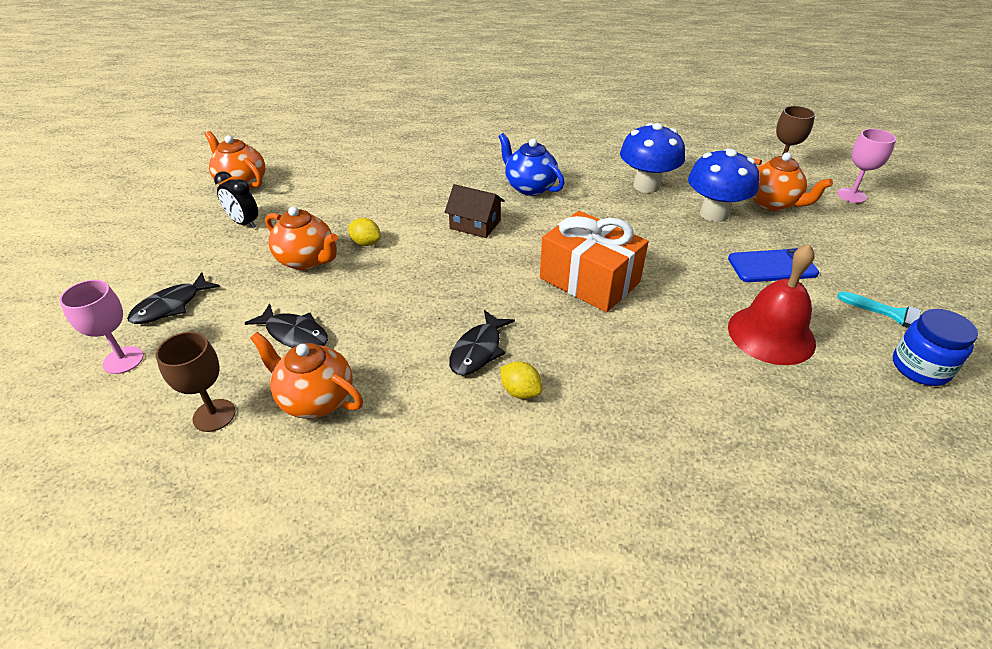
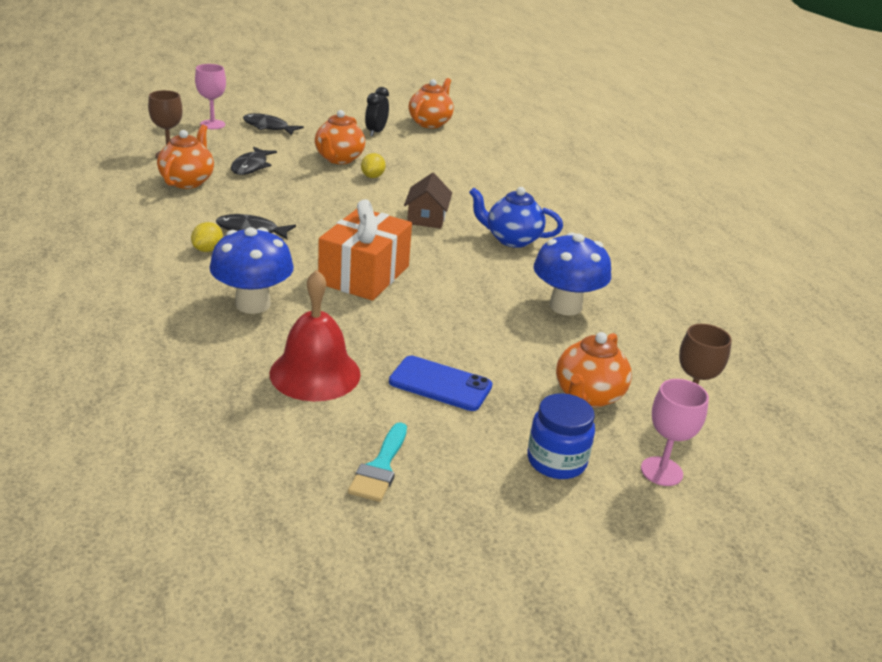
camera: 70 degrees right, 10 degrees down
(529, 187) = (511, 239): blue teapot -> blue teapot turned 105 degrees counterclockwise
(714, 214) = (532, 350): blue mushroom -> blue mushroom (253, 304)
(772, 266) = (440, 384): blue phone -> blue phone turned 45 degrees counterclockwise
(920, 368) = (287, 470): blue jar -> blue jar (556, 461)

